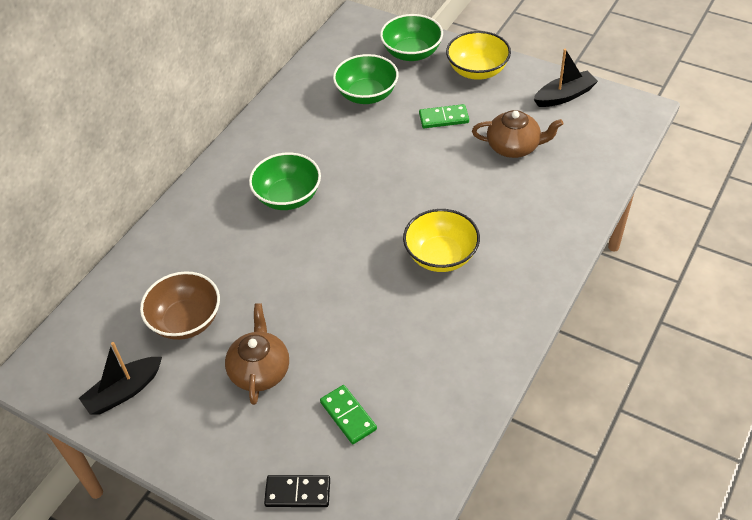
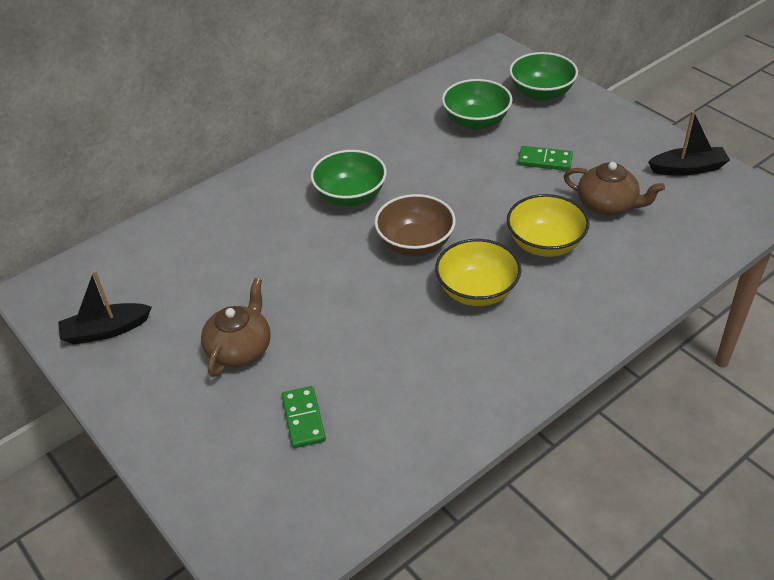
camera: 20 degrees right, 5 degrees down
(186, 321) = (195, 283): brown bowl -> brown bowl (415, 243)
(298, 493) = (215, 478): black domino -> none
(477, 71) = (602, 124): yellow bowl -> yellow bowl (545, 244)

